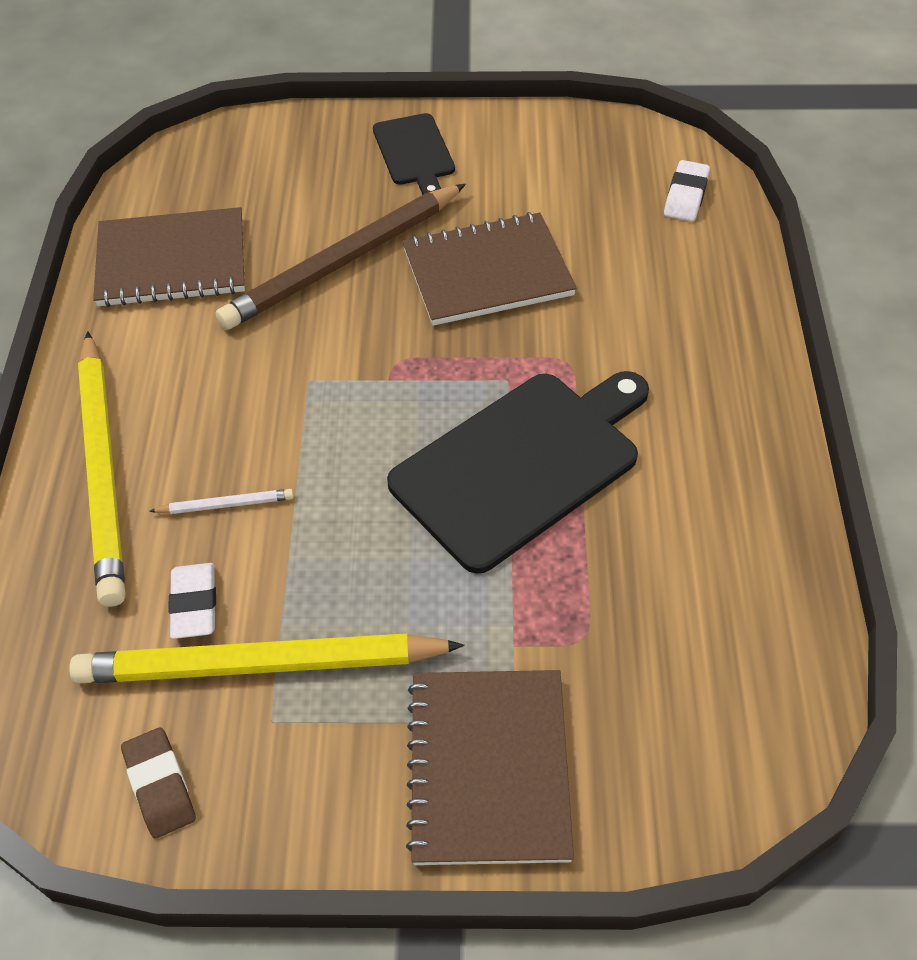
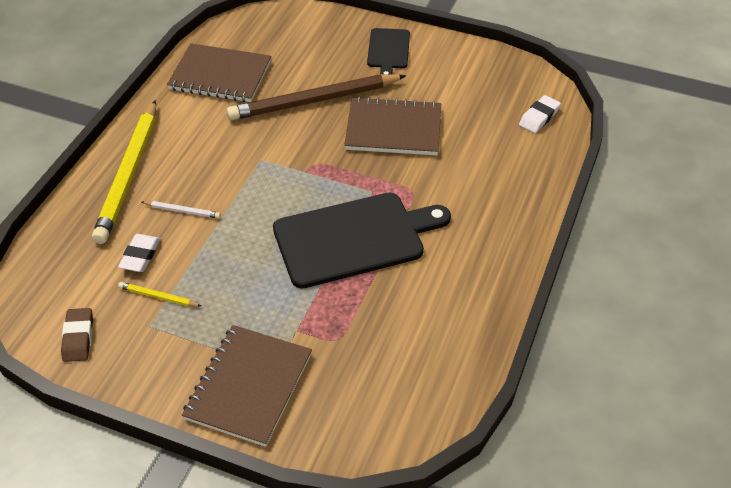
camera: 20 degrees right, 5 degrees down
(260, 665) = (158, 297): yellow pencil -> yellow pencil, size x0.40

